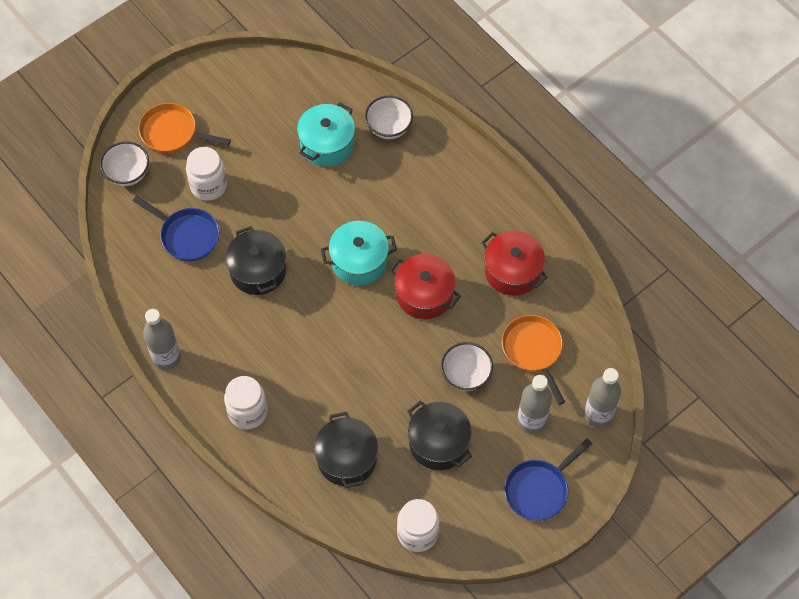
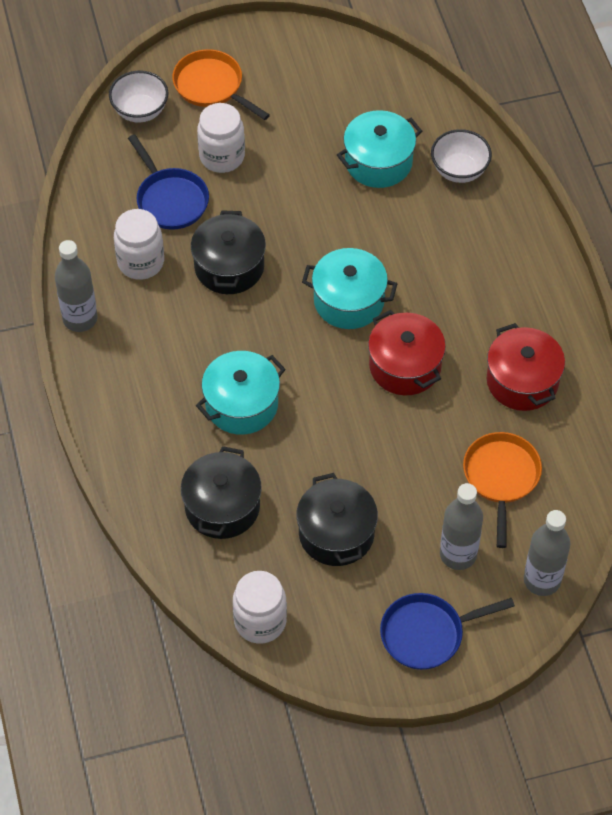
camera: 25 degrees right, 5 degrees down
(248, 412) = (138, 411): white jar -> white jar (141, 262)
(321, 374) = (241, 404): none -> turquoise pot
(466, 375) = (407, 473): white bowl -> none

